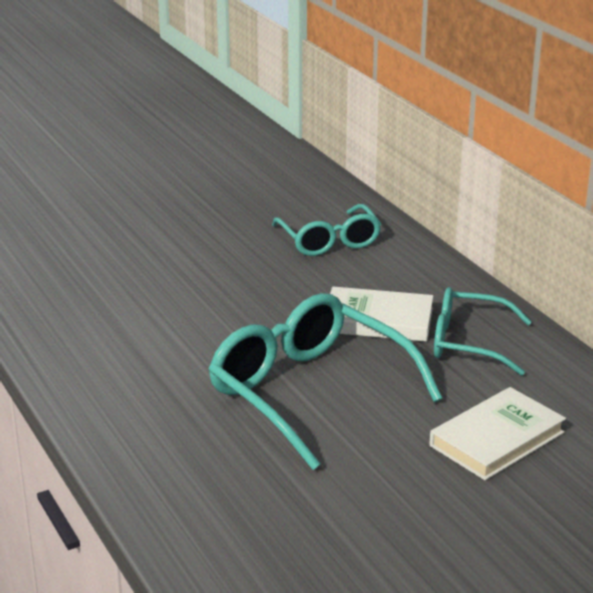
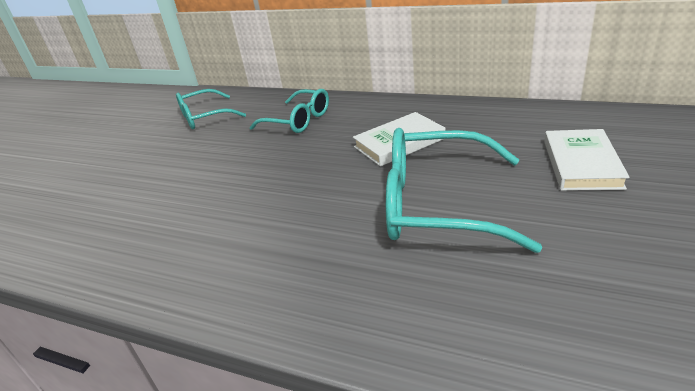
camera: 35 degrees left, 5 degrees up
(468, 343) = (466, 127): turquoise glasses -> turquoise glasses (204, 117)

